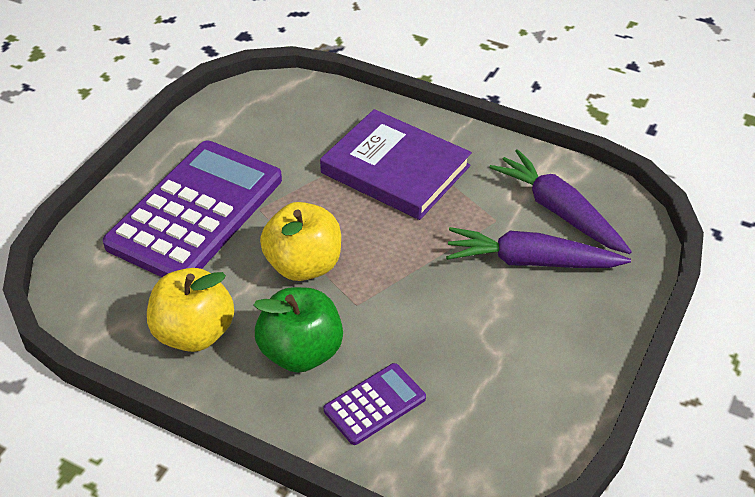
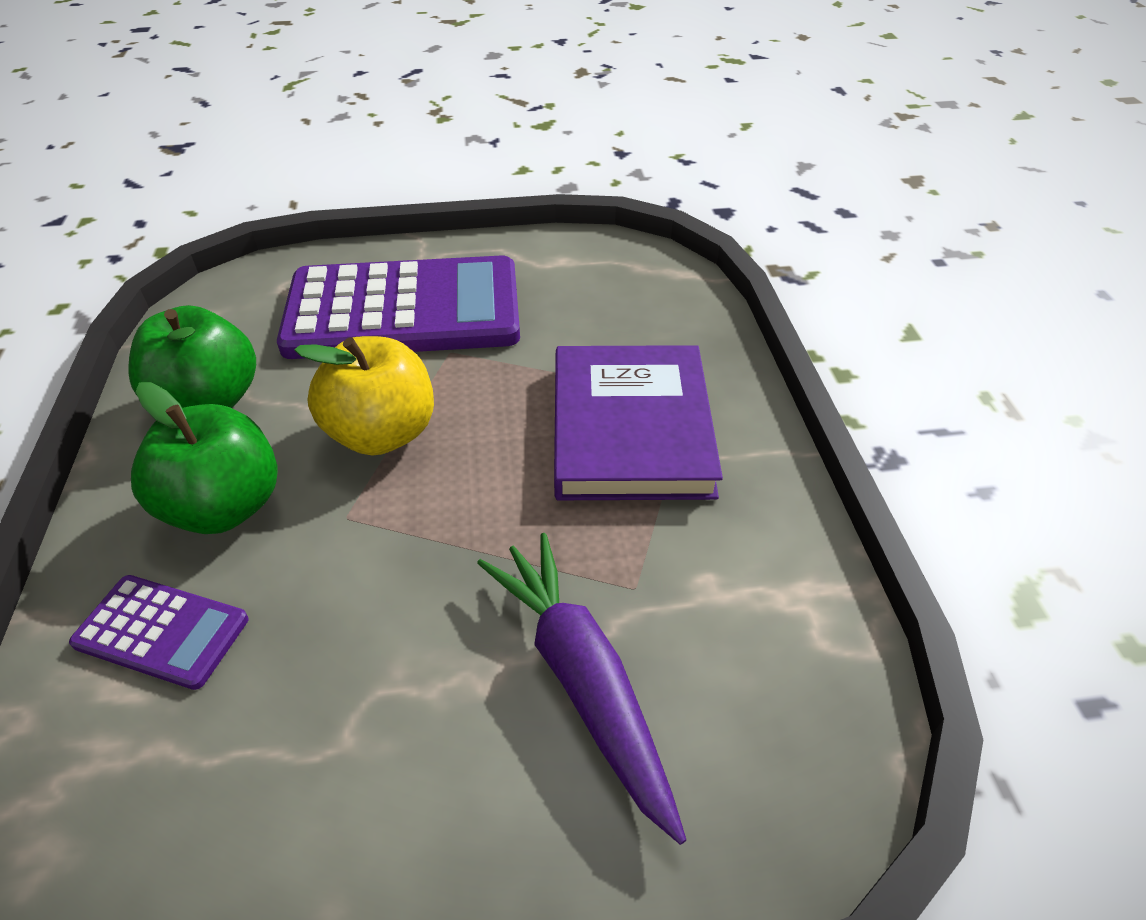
camera: 55 degrees right, 0 degrees up
(194, 333) = (209, 402): yellow apple -> green apple
(559, 211) = (731, 662): purple carrot -> none

